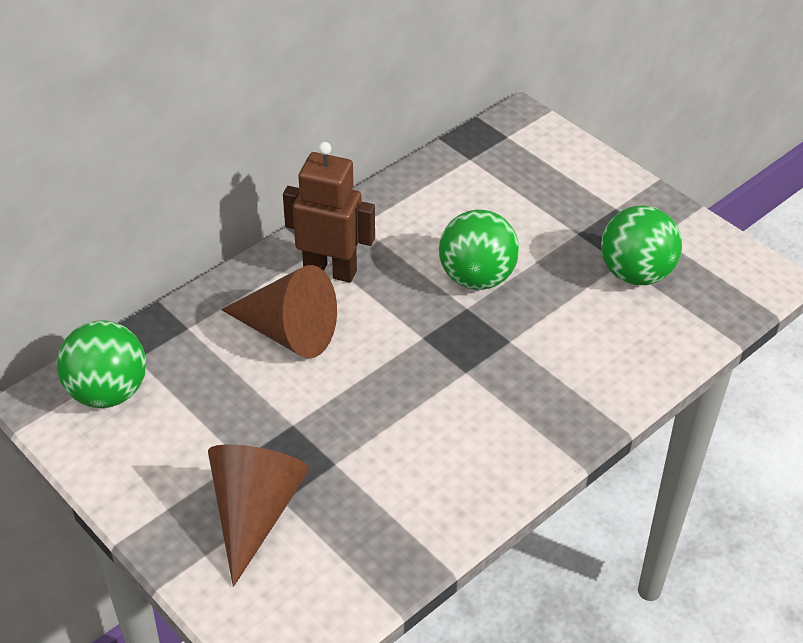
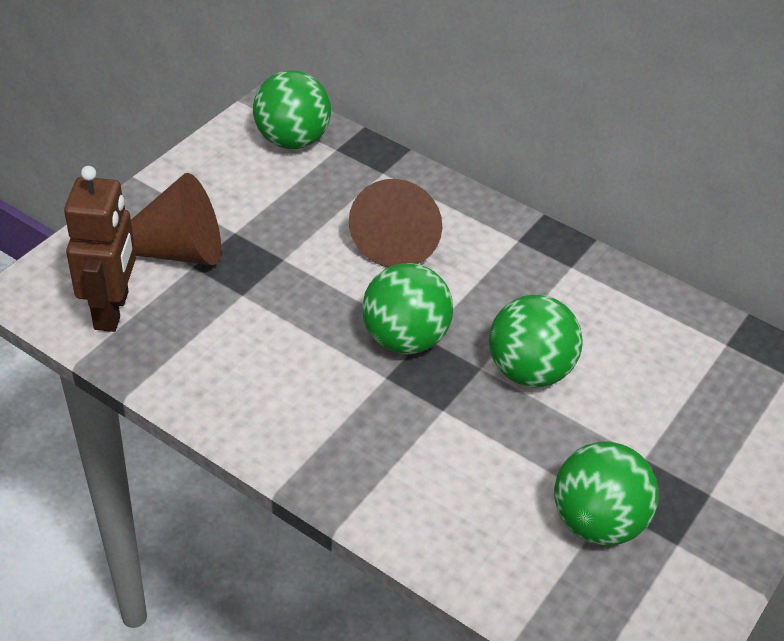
camera: 75 degrees right, 0 degrees up
(330, 271) = (493, 254): brown robot -> brown robot (112, 310)
(423, 351) = (404, 339): none -> green ball

